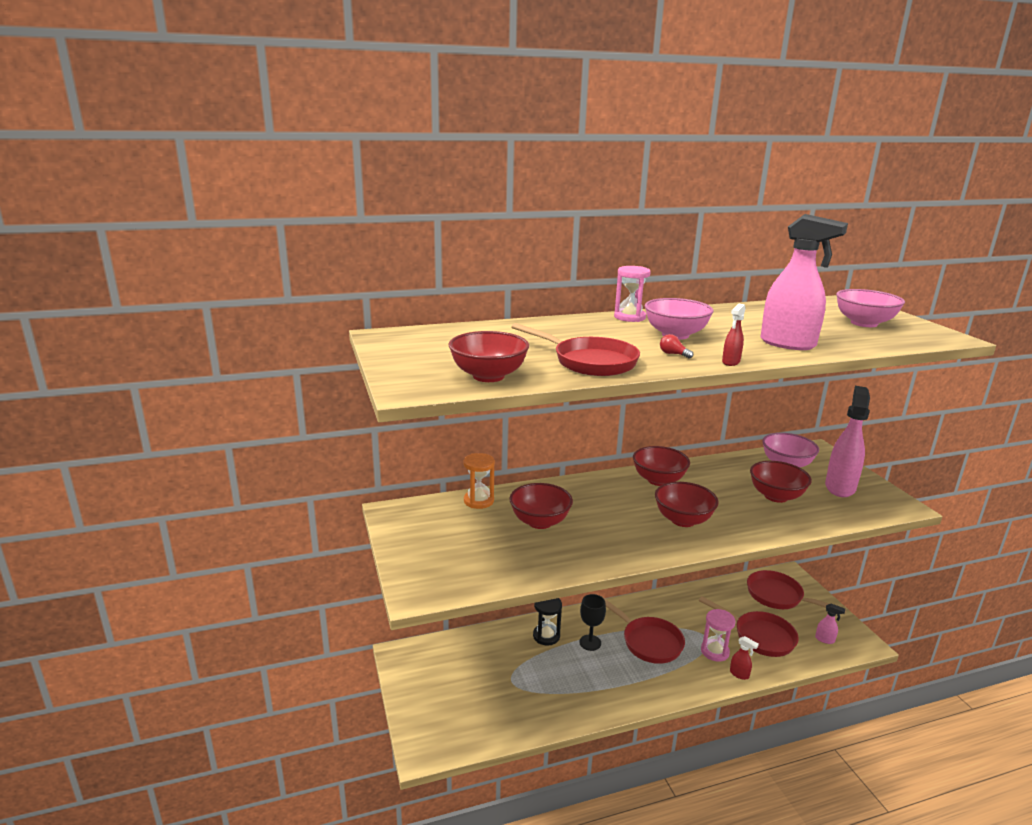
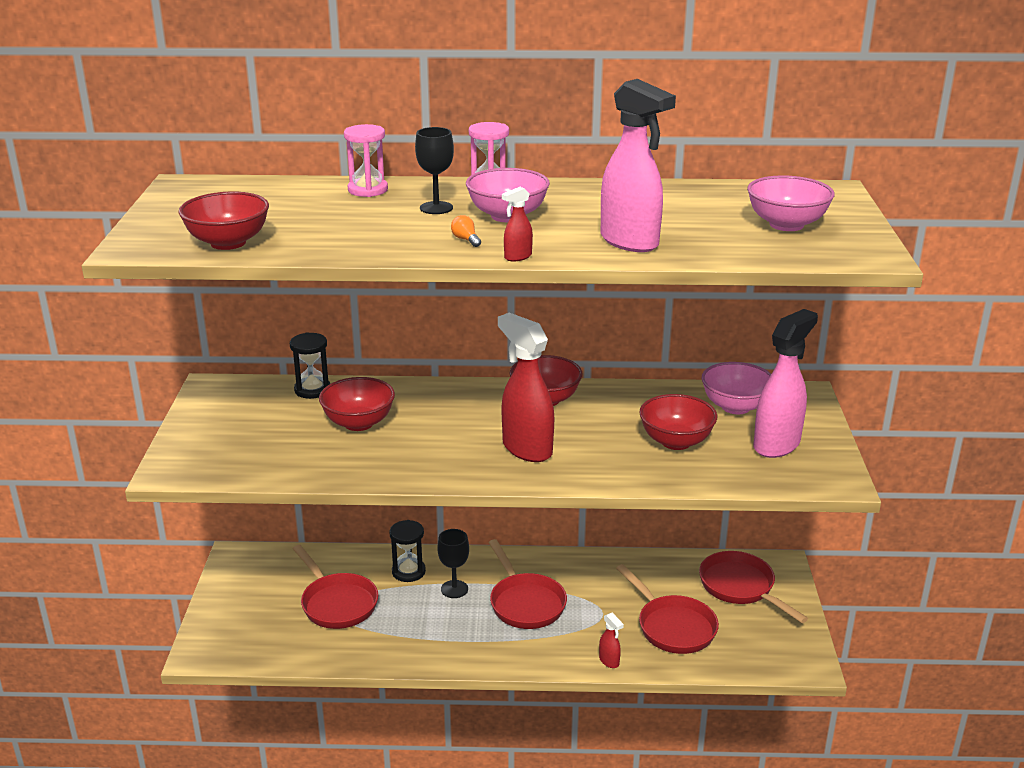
camera: 20 degrees right, 5 degrees up
(479, 501) = (312, 390): orange hourglass -> black hourglass
(589, 362) = (356, 238): red pan -> red pan (337, 603)
(614, 334) = (436, 208): none -> black goblet
(673, 354) = (466, 240): red light bulb -> orange light bulb
(683, 520) = (526, 449): red bowl -> red spray bottle
(714, 651) = (599, 631): pink hourglass -> pink hourglass (368, 190)
(825, 639) = (758, 649): pink spray bottle -> none

